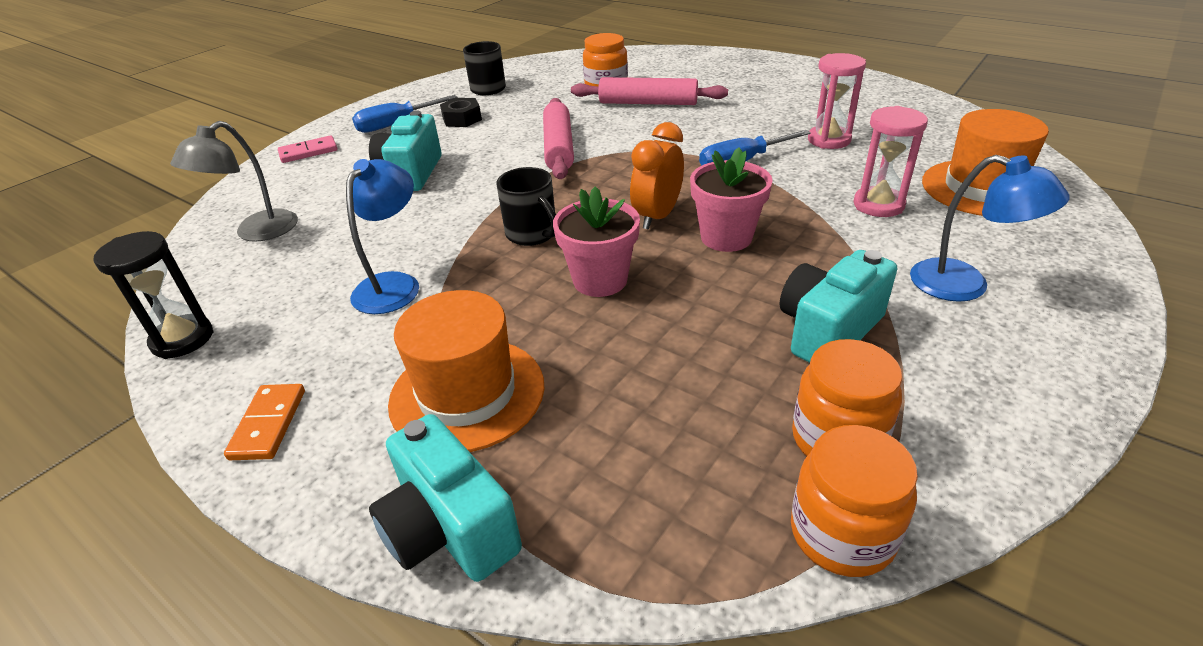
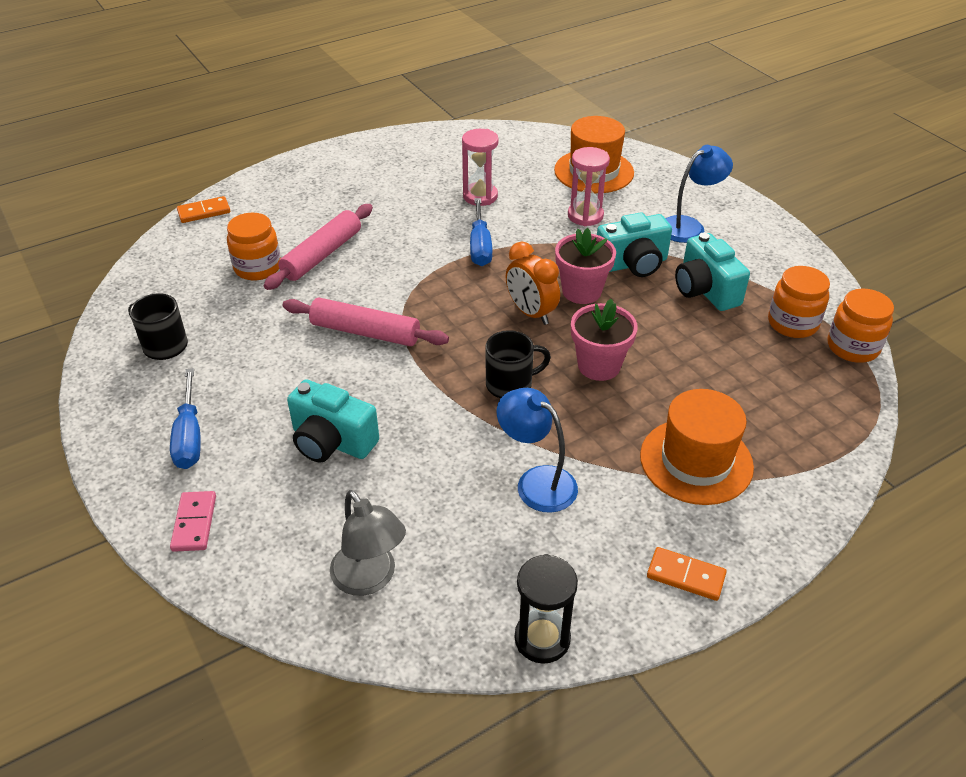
camera: 70 degrees left, 5 degrees up
(449, 529) = (811, 490): turquoise camera -> turquoise camera (633, 264)
(462, 119) = (230, 382): black nut -> none
(656, 52) = (204, 212): none -> orange domino

